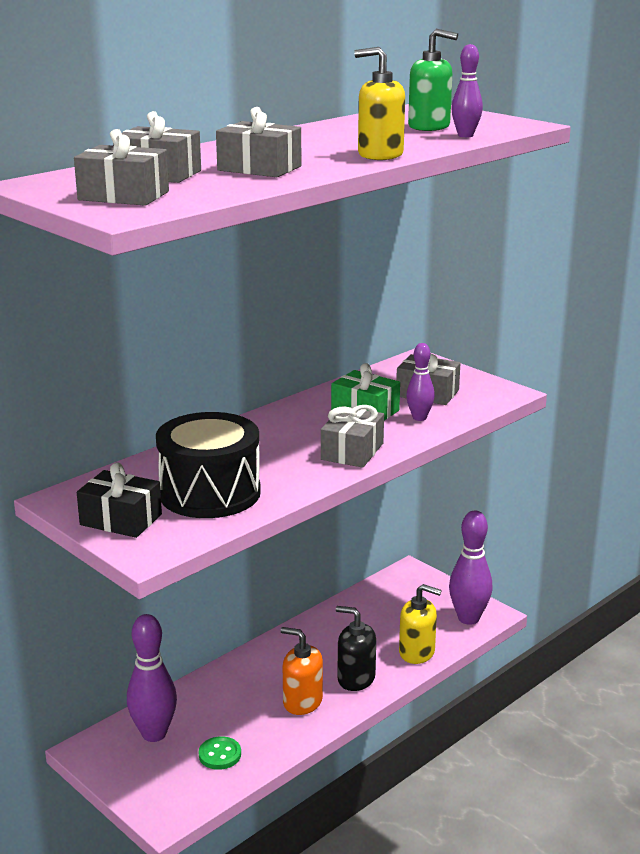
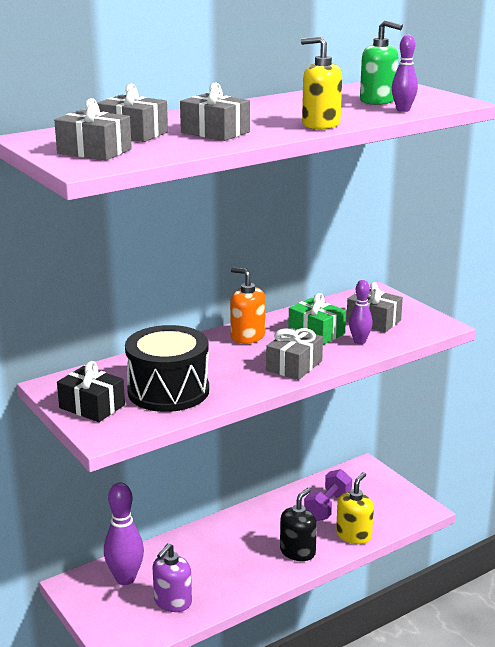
camera: 10 degrees right, 0 degrees up
(220, 755) = (172, 601): green button -> purple soap dispenser
(302, 702) = (249, 566): orange soap dispenser -> orange soap dispenser (247, 336)
(356, 678) = (297, 552): black soap dispenser -> black soap dispenser turned 90 degrees clockwise
(378, 622) = (327, 507): none -> purple dumbbell
(417, 652) = (353, 535): yellow soap dispenser -> yellow soap dispenser turned 90 degrees counterclockwise
(468, 618) = (404, 511): purple bowling pin -> none

